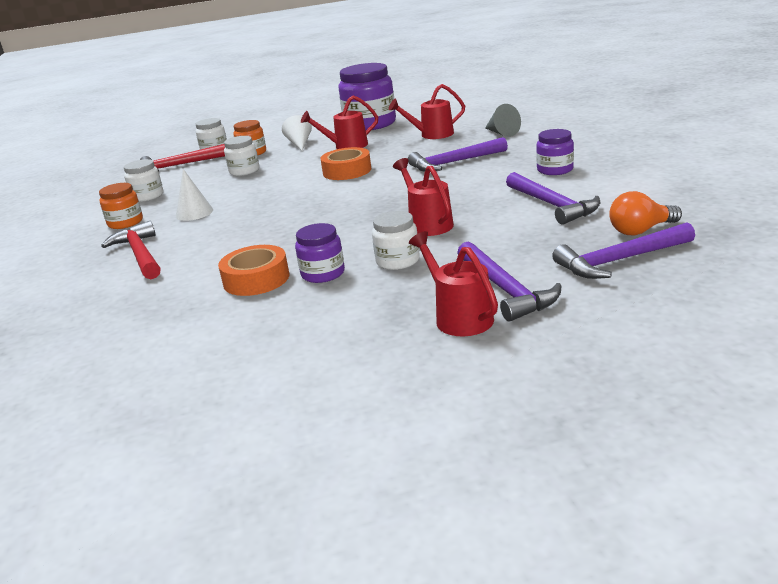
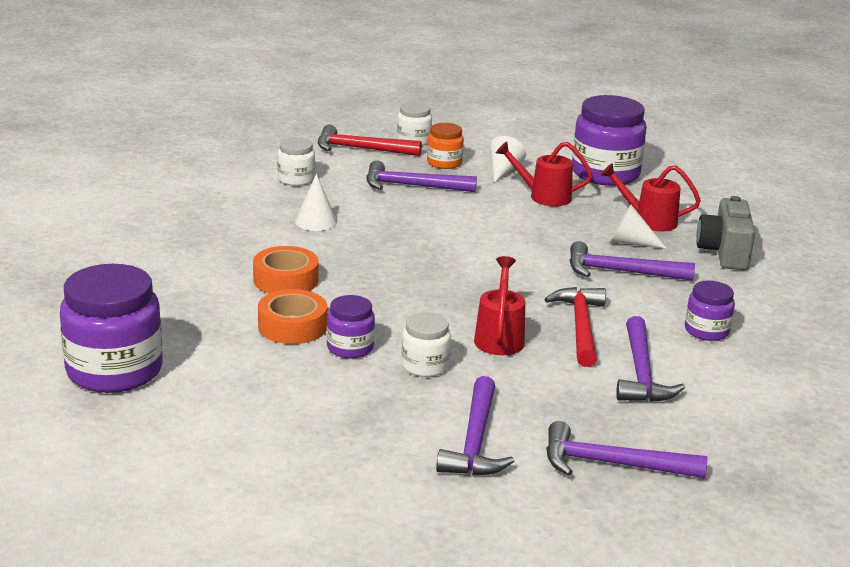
camera: 25 degrees right, 0 degrees up
(123, 377) = (114, 370): none -> purple jar
(125, 223) = (249, 205): orange jar -> none
(140, 254) = (229, 250): red hammer -> red hammer (580, 326)
(244, 171) = (411, 186): white jar -> purple hammer
(347, 171) = (505, 233): orange tape -> orange tape (286, 280)
(437, 148) = (630, 242): none -> white cone
(459, 316) = (406, 446): red watering can -> none
(502, 133) = (724, 253): grey cone -> grey camera
(640, 230) = (679, 443): orange light bulb -> none

